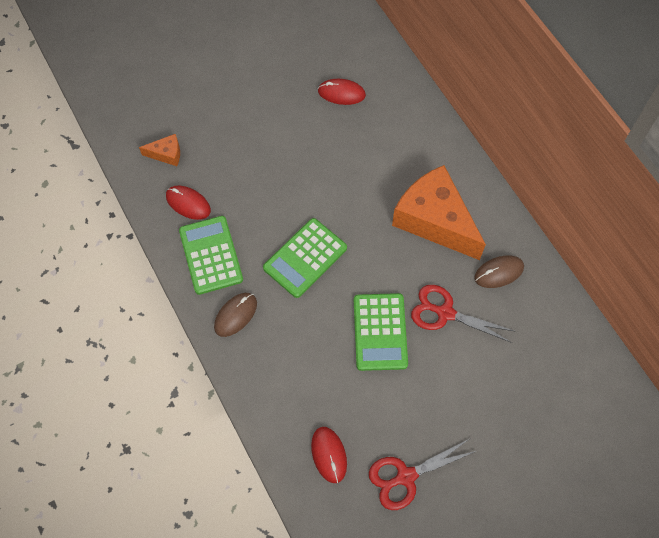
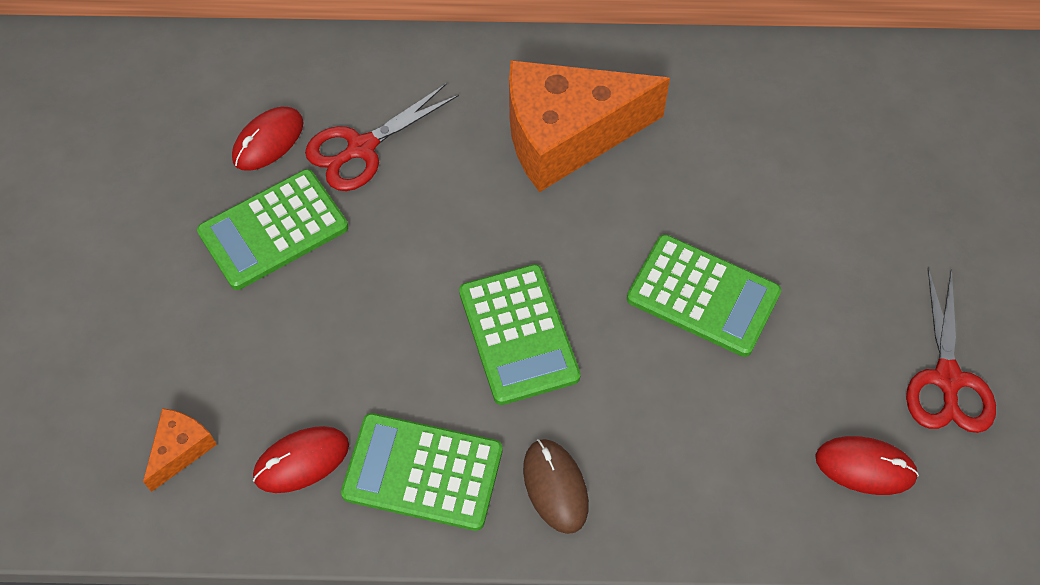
camera: 60 degrees left, 5 degrees down
(295, 124) = (273, 230): none -> green calculator
(445, 313) = (720, 199): red scissors -> red scissors (361, 148)
(499, 272) = (696, 104): brown mouse -> none

